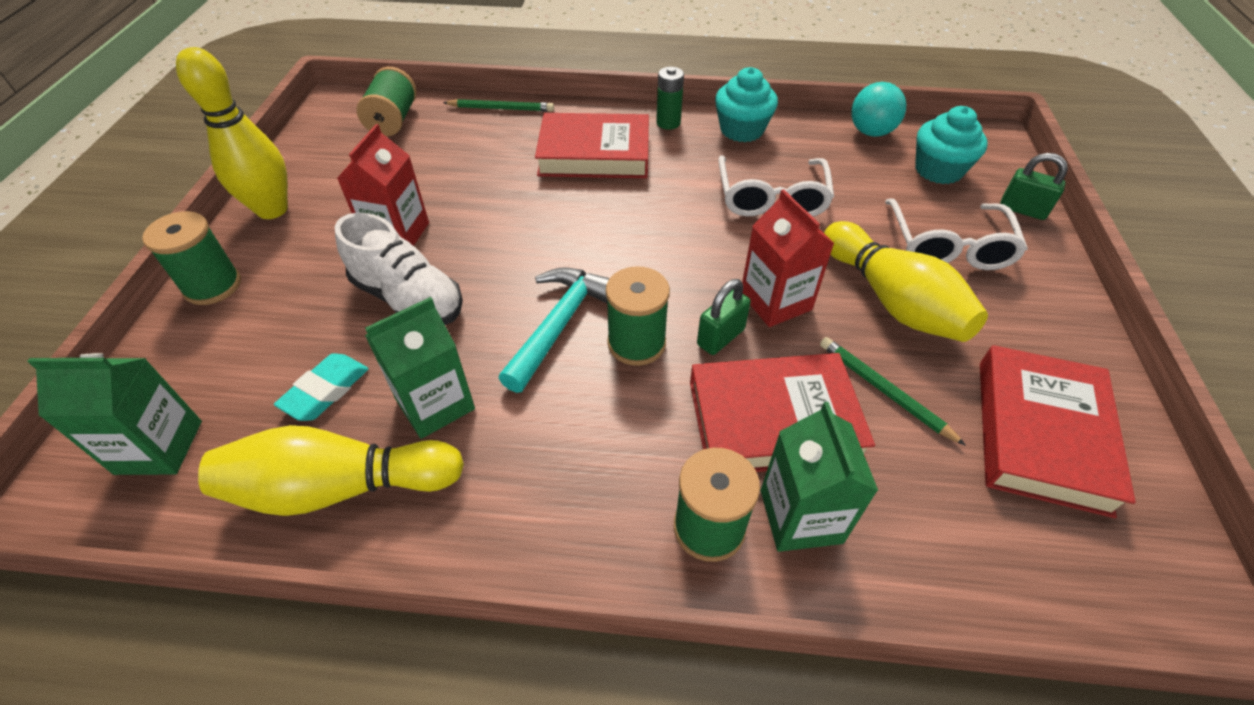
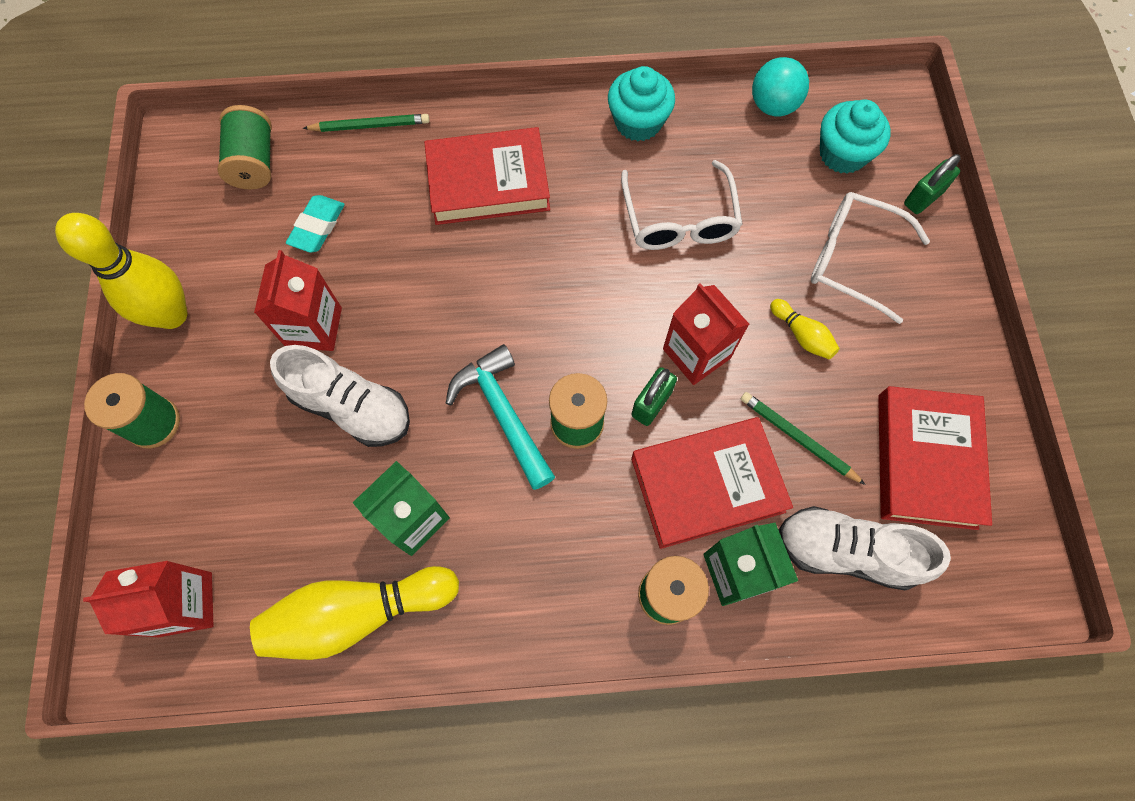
camera: 10 degrees left, 20 degrees up
(159, 447) = (185, 604): green carton -> red carton
(325, 390) = (310, 522): turquoise eraser -> turquoise eraser (317, 227)
(560, 324) = (503, 413): turquoise hammer -> turquoise hammer turned 45 degrees counterclockwise
(668, 123) = (558, 122): green battery -> none
(892, 300) = (802, 335): yellow bowling pin -> yellow bowling pin, size x0.47
(941, 516) = (846, 551): none -> white shoe
(948, 247) = (852, 259): white glasses -> white glasses turned 120 degrees clockwise
(1022, 210) = (922, 198): green padlock -> green padlock turned 60 degrees counterclockwise

